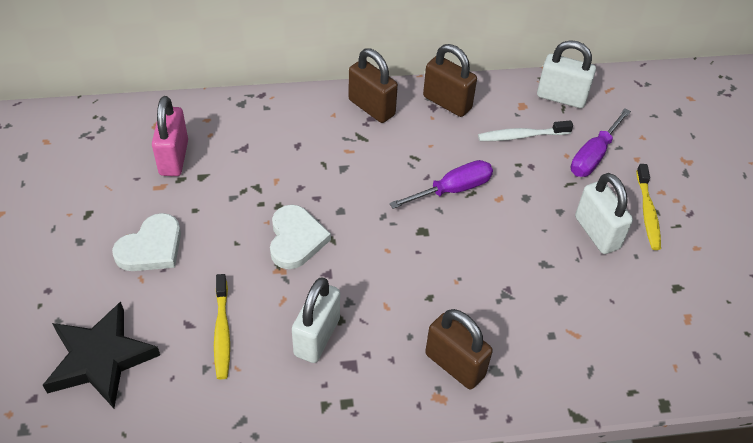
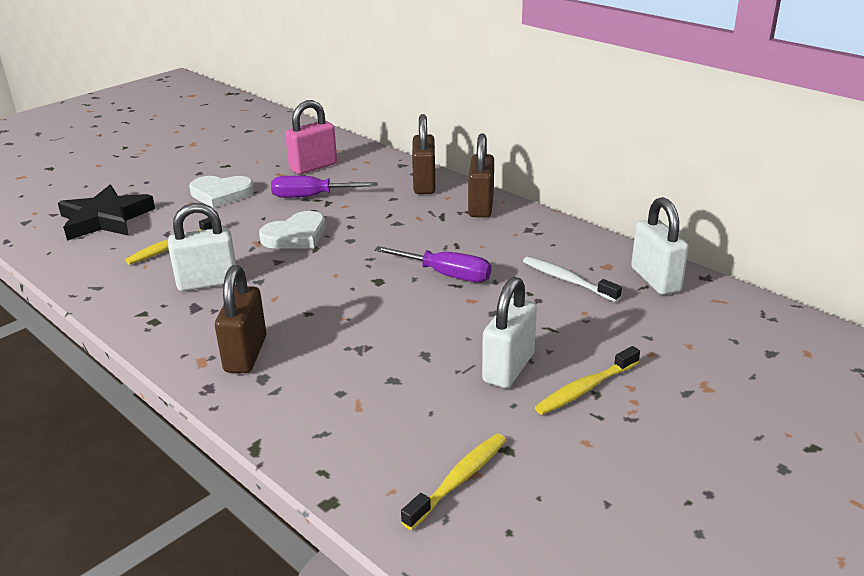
camera: 55 degrees right, 20 degrees down
(447, 102) = (544, 232): brown padlock -> brown padlock (424, 184)
(593, 156) = (609, 326): purple screwdriver -> purple screwdriver (311, 196)
(689, 327) = (459, 480): none -> yellow toothbrush

